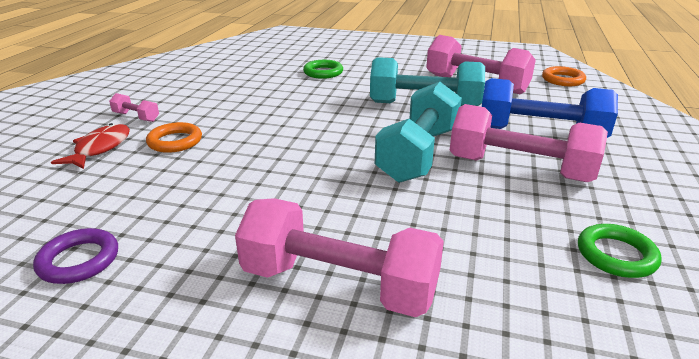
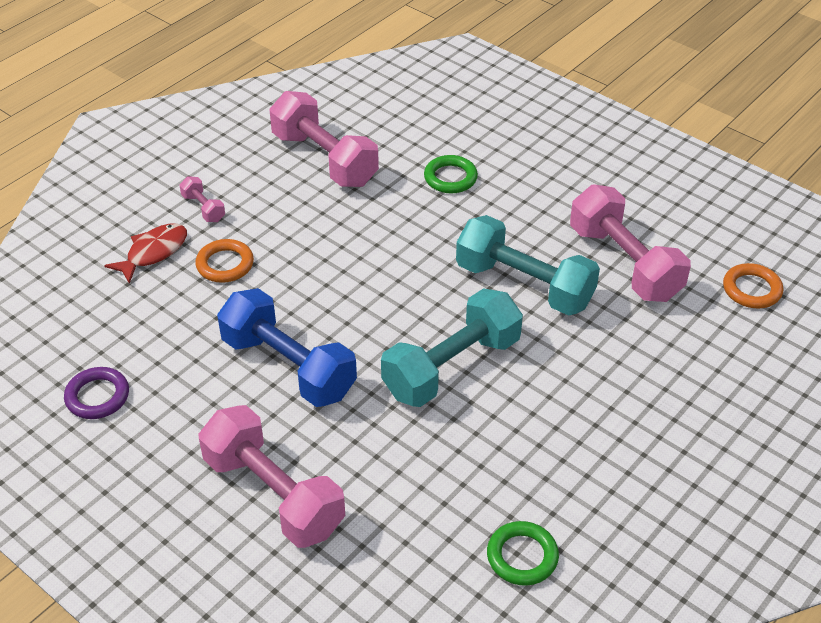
camera: 25 degrees right, 15 degrees up
(519, 169) = (537, 425): pink dumbbell -> pink dumbbell (324, 159)
(539, 133) = (614, 380): blue dumbbell -> blue dumbbell (288, 367)

